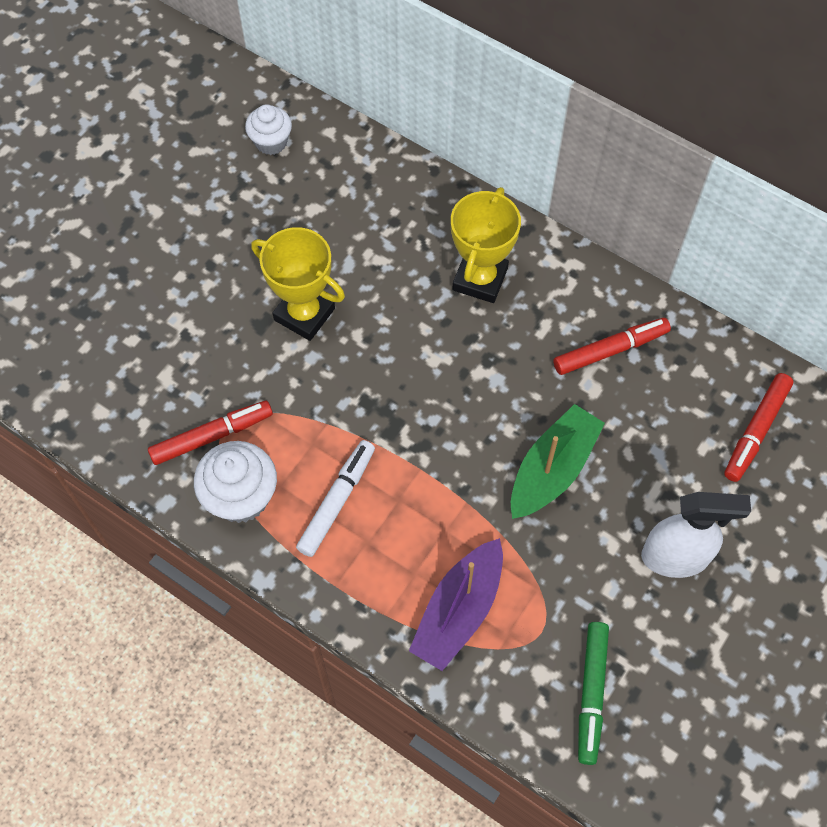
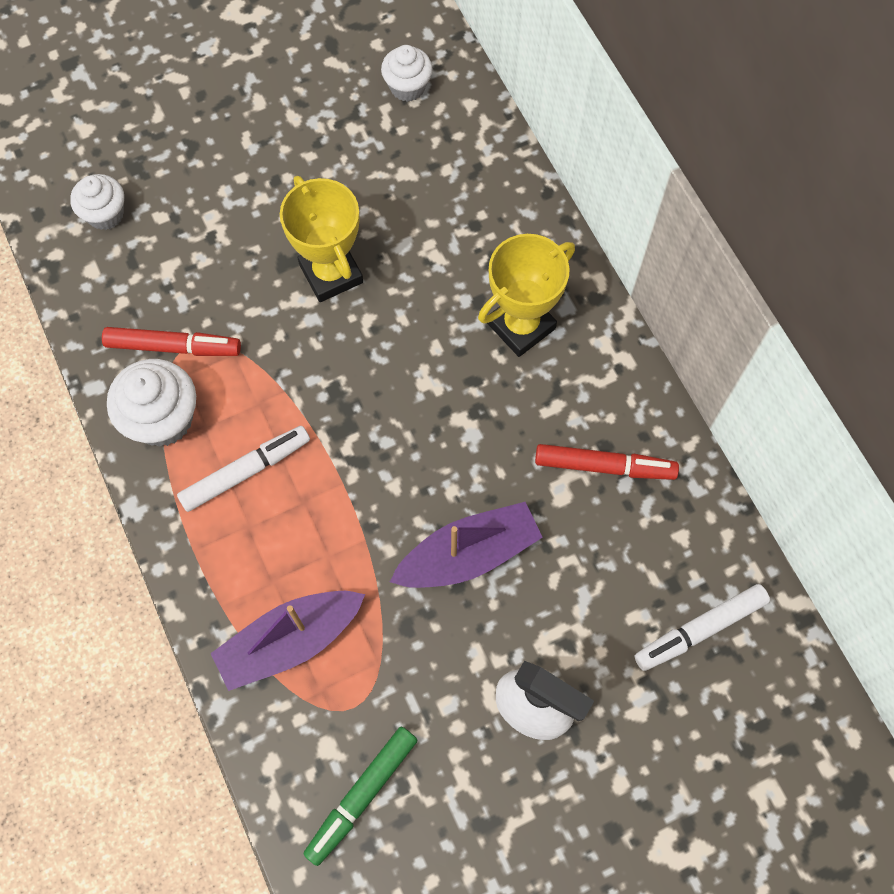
camera: 30 degrees right, 5 degrees up
(83, 361) = (105, 214): none -> white cupcake
(552, 469) = (468, 554): green boat -> purple boat
(755, 431) = (699, 629): red marker -> white marker

